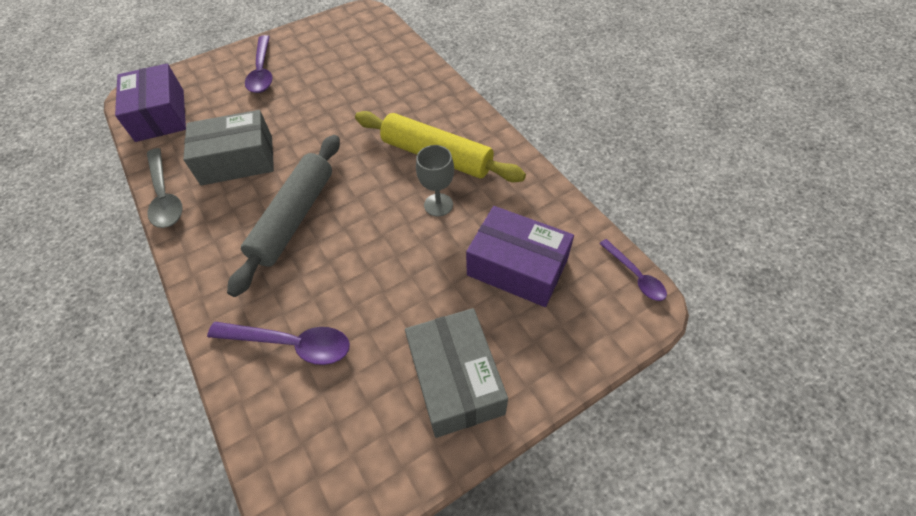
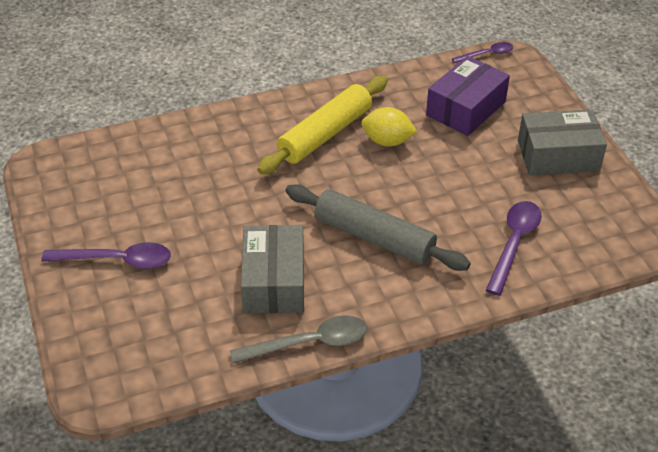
camera: 80 degrees left, 10 degrees down
(160, 115) = (158, 360): purple box -> none
(438, 205) = (387, 141): grey goblet -> yellow lemon

